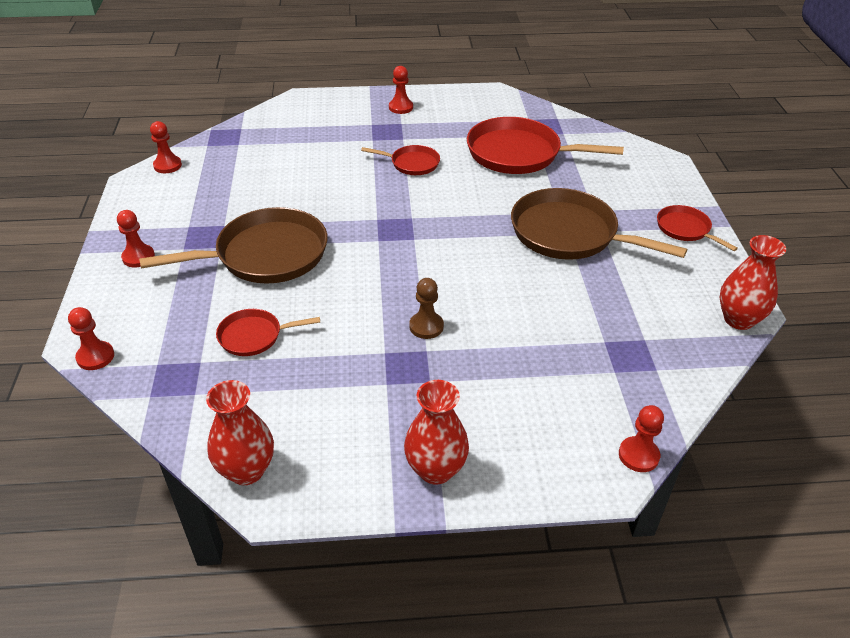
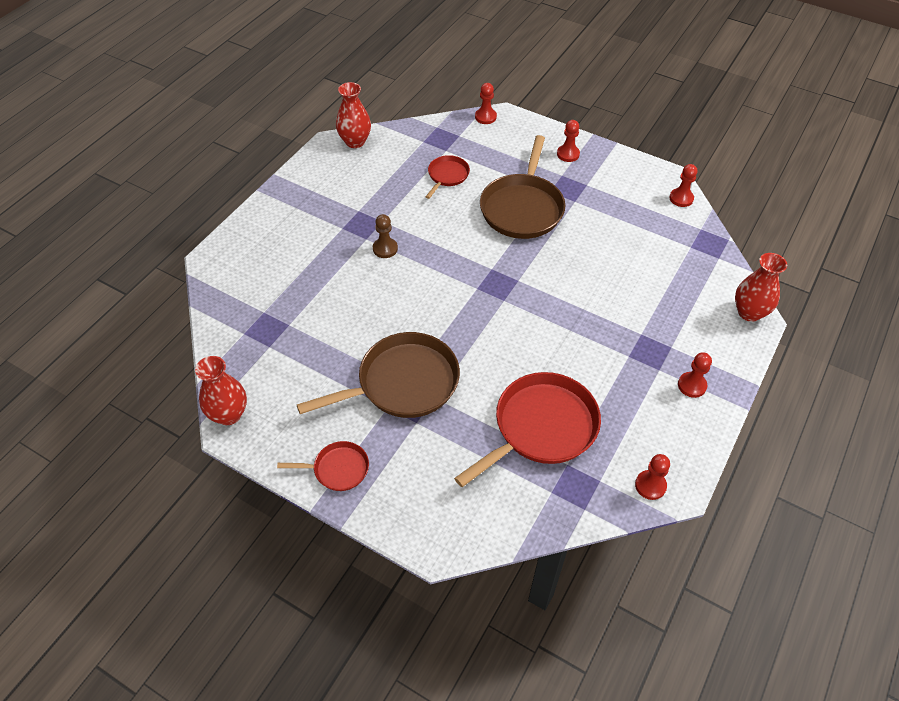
camera: 125 degrees right, 10 degrees up
(412, 163) = (581, 340): red pan -> none
(435, 470) = (286, 201): red vase -> red vase (749, 312)
(638, 455) = (207, 280): red pawn -> red pawn (650, 485)

